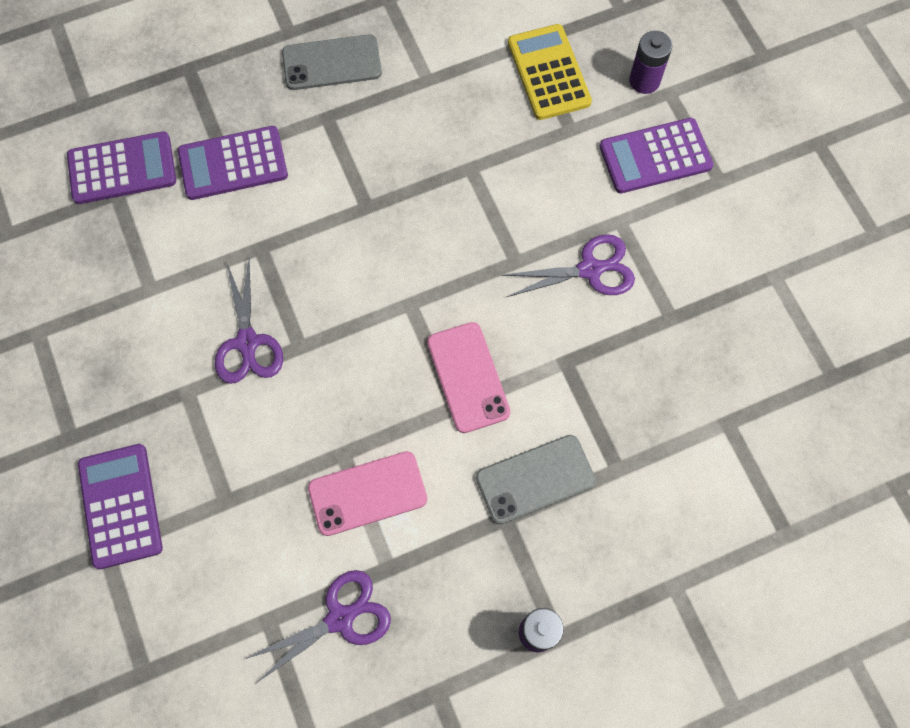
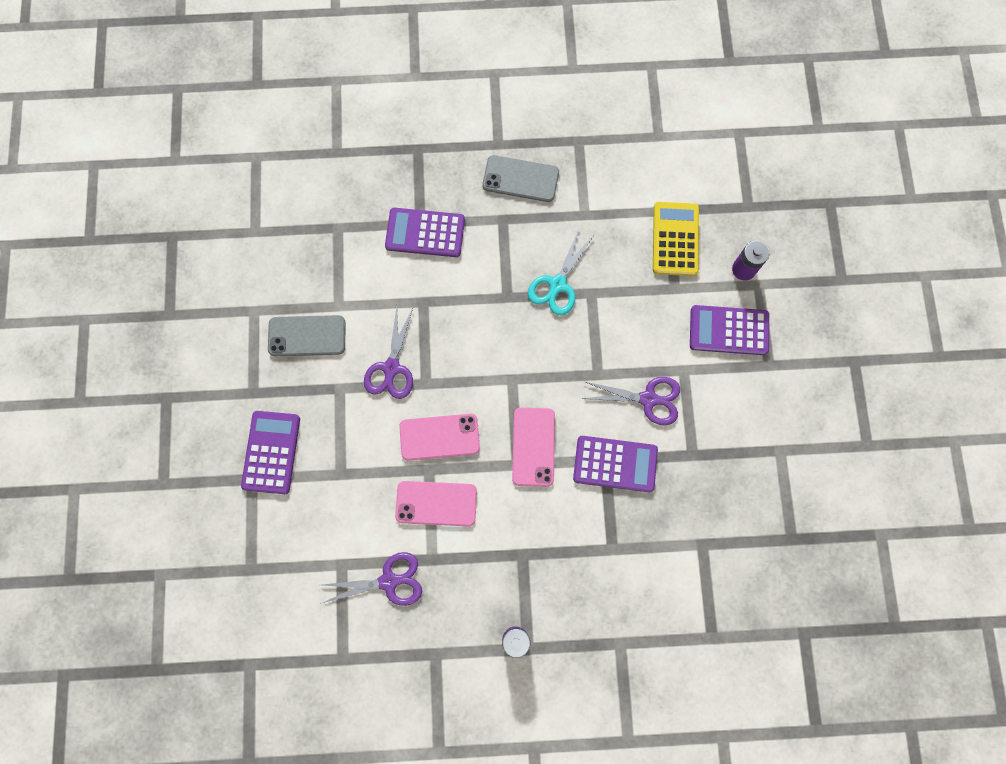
camera: 20 degrees right, 5 degrees up
(122, 168) = (347, 210): purple calculator -> purple calculator (615, 464)
(341, 407) = (439, 437): none -> pink phone
(424, 171) = (557, 284): none -> turquoise scissors
(535, 479) = (553, 535): grey phone -> grey phone (307, 336)

